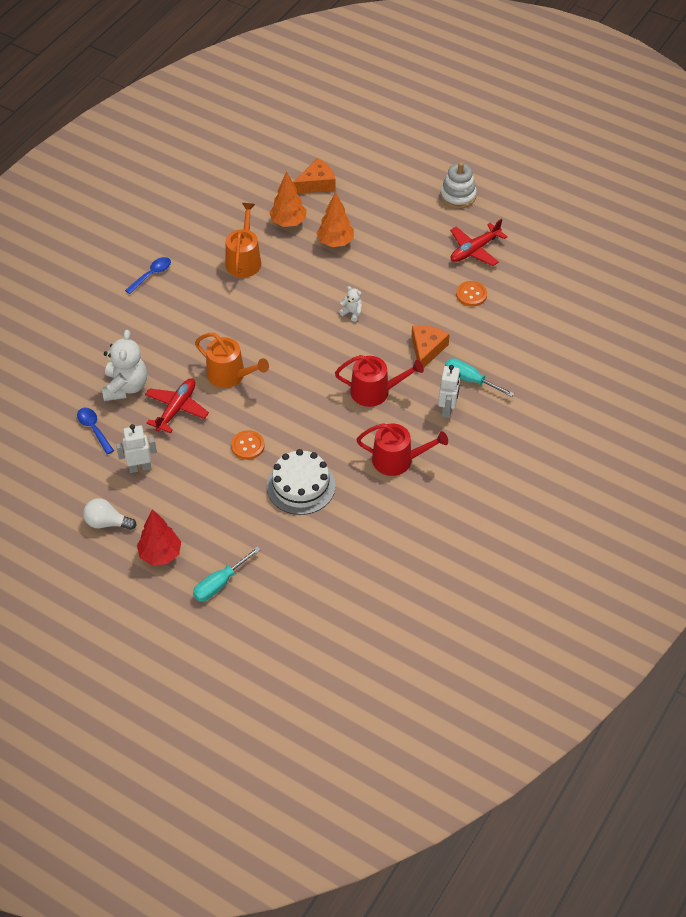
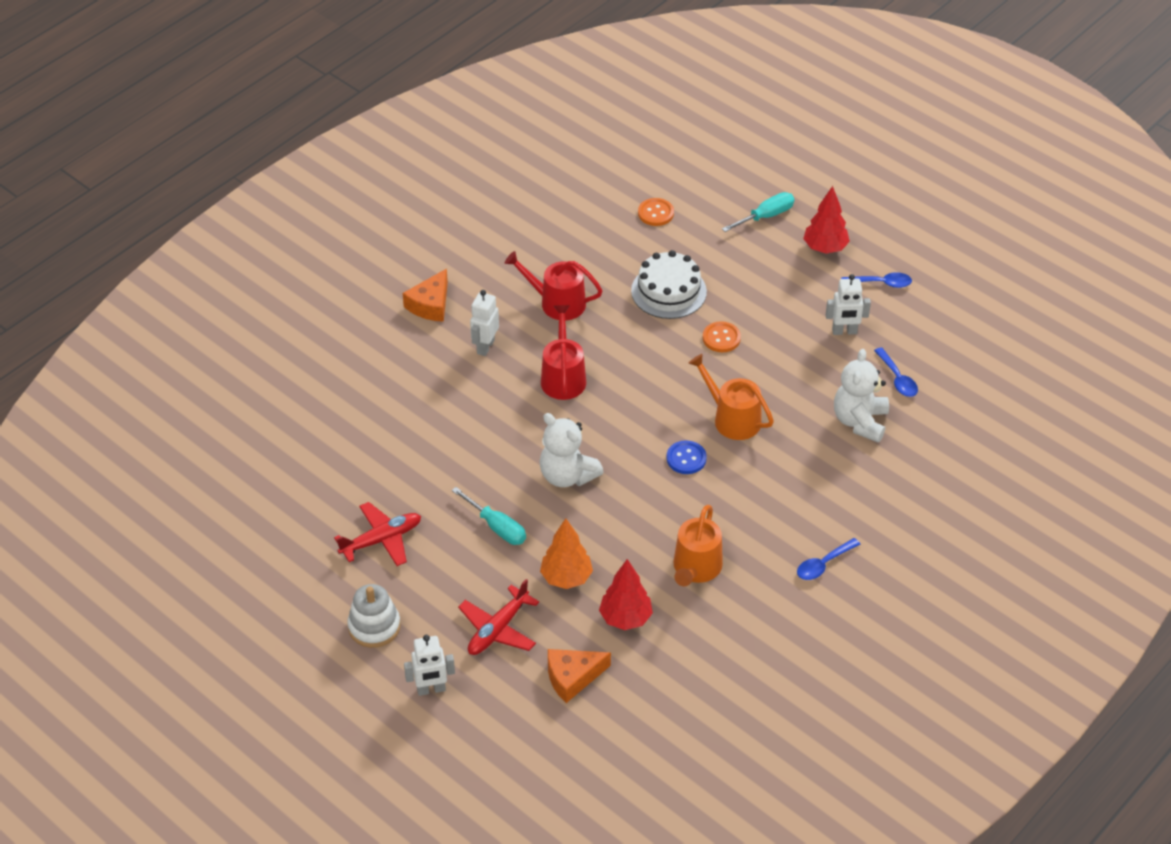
camera: 170 degrees left, 5 degrees down
(107, 522) = (881, 283): white light bulb -> blue spoon
(176, 409) = (799, 388): red plane -> red plane (498, 629)
(263, 338) = (686, 458): none -> blue button
(288, 222) = (625, 618): orange tree -> red tree
(352, 313) = (567, 475): white teddy bear -> white teddy bear, size x2.10
(375, 391) = (563, 377): red watering can -> red watering can turned 75 degrees clockwise
(407, 166) = (431, 689): none -> white robot
(426, 349) = (487, 417): orange cheese -> orange cheese (430, 304)
(470, 380) = (447, 375): turquoise screwdriver -> turquoise screwdriver (497, 527)
(471, 294) = (408, 478): orange button -> orange button (655, 213)

